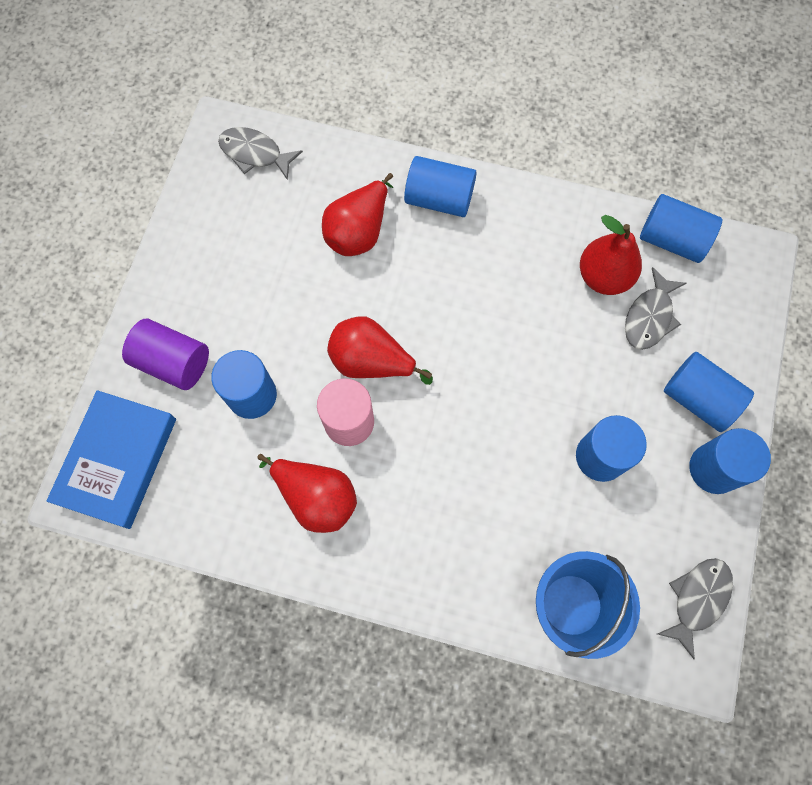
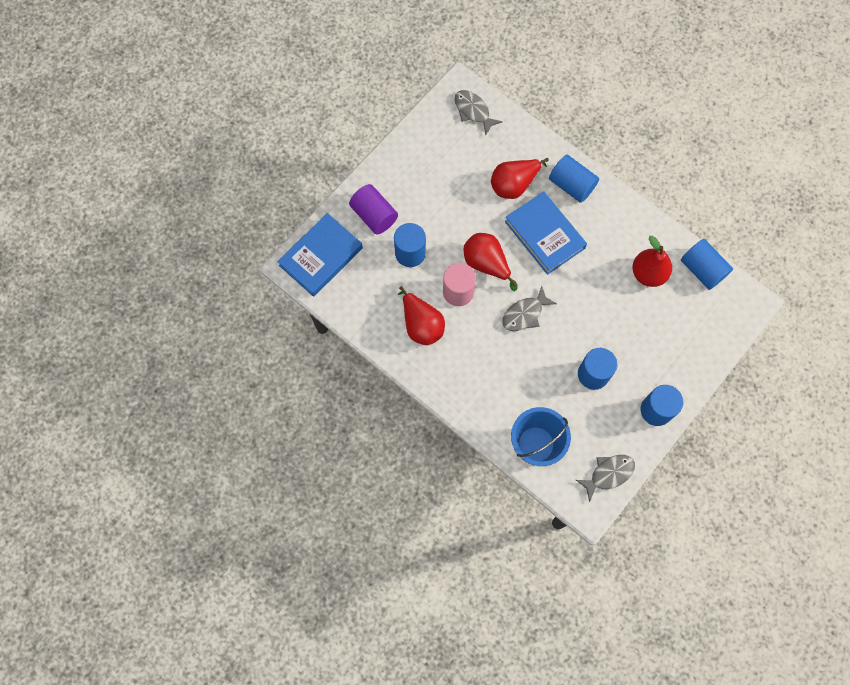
camera: 25 degrees right, 0 degrees up
(435, 284) = (544, 235): none -> blue book
(649, 317) = (664, 309): grey fish -> grey fish (525, 314)
(698, 398) = (668, 368): blue cylinder -> none

